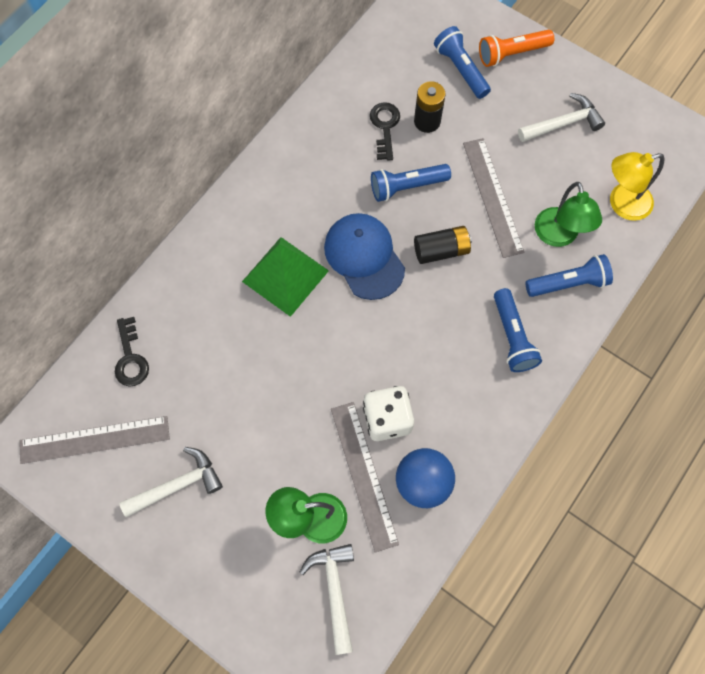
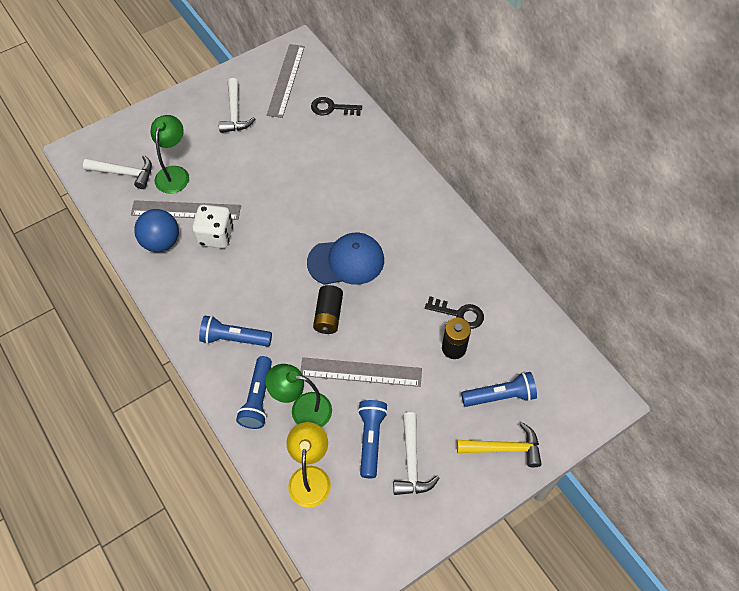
camera: 110 degrees right, 10 degrees down
(285, 276) = (353, 207): green pyramid -> none
(407, 187) = (395, 311): blue flashlight -> blue flashlight (371, 440)
(512, 54) = (504, 448): orange flashlight -> yellow hammer

